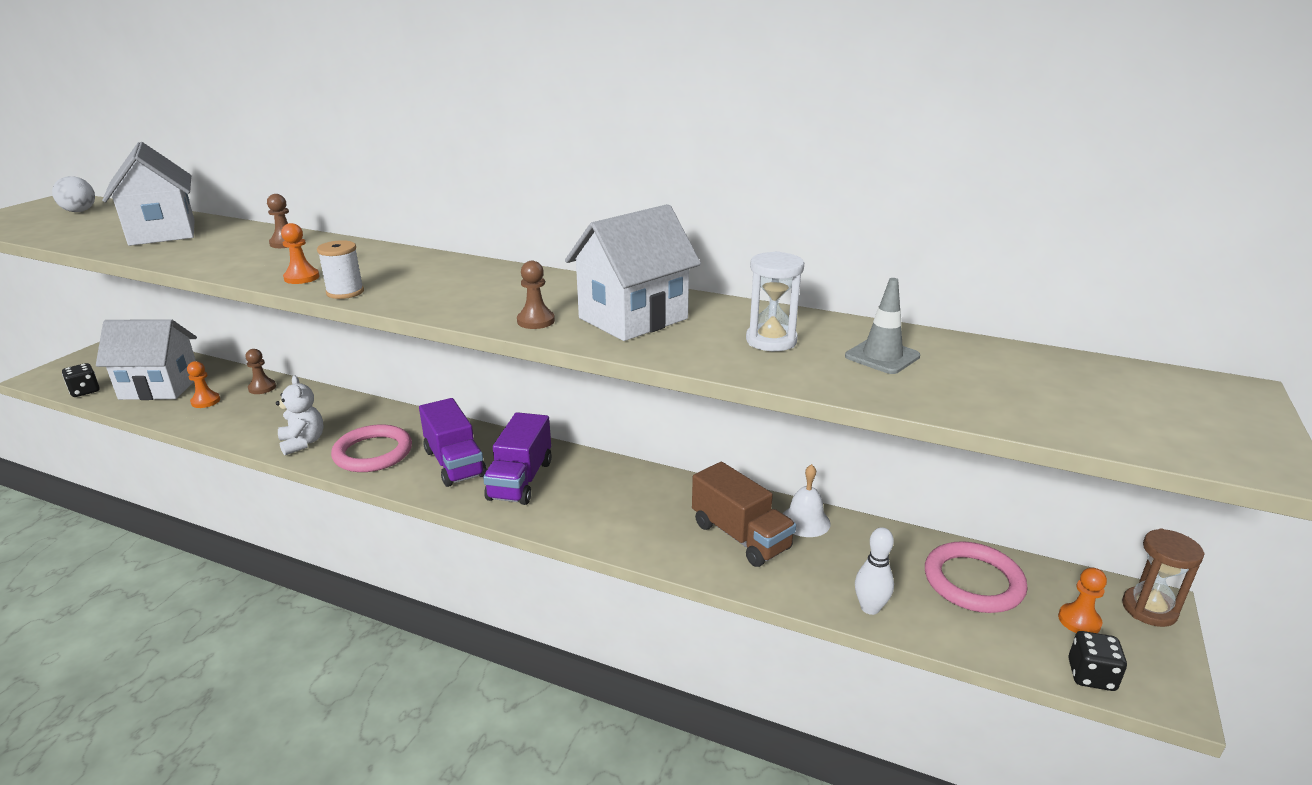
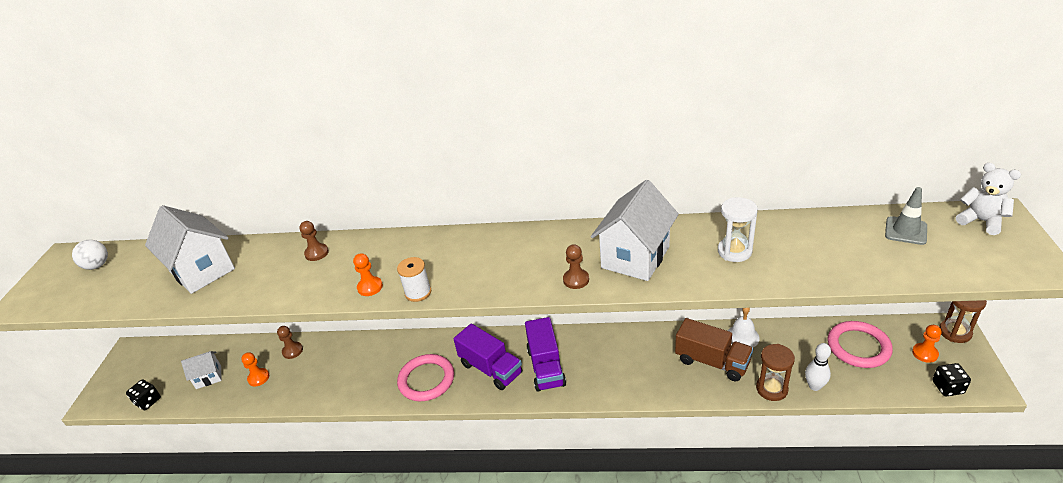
camera: 15 degrees left, 10 degrees up
(160, 387) = (208, 377): white house -> white house, size x0.53
(303, 443) = (367, 389): white teddy bear -> white teddy bear (981, 221)
(802, 592) = (771, 389): none -> brown hourglass
(882, 356) = (806, 245): grey traffic cone -> grey traffic cone (905, 231)

